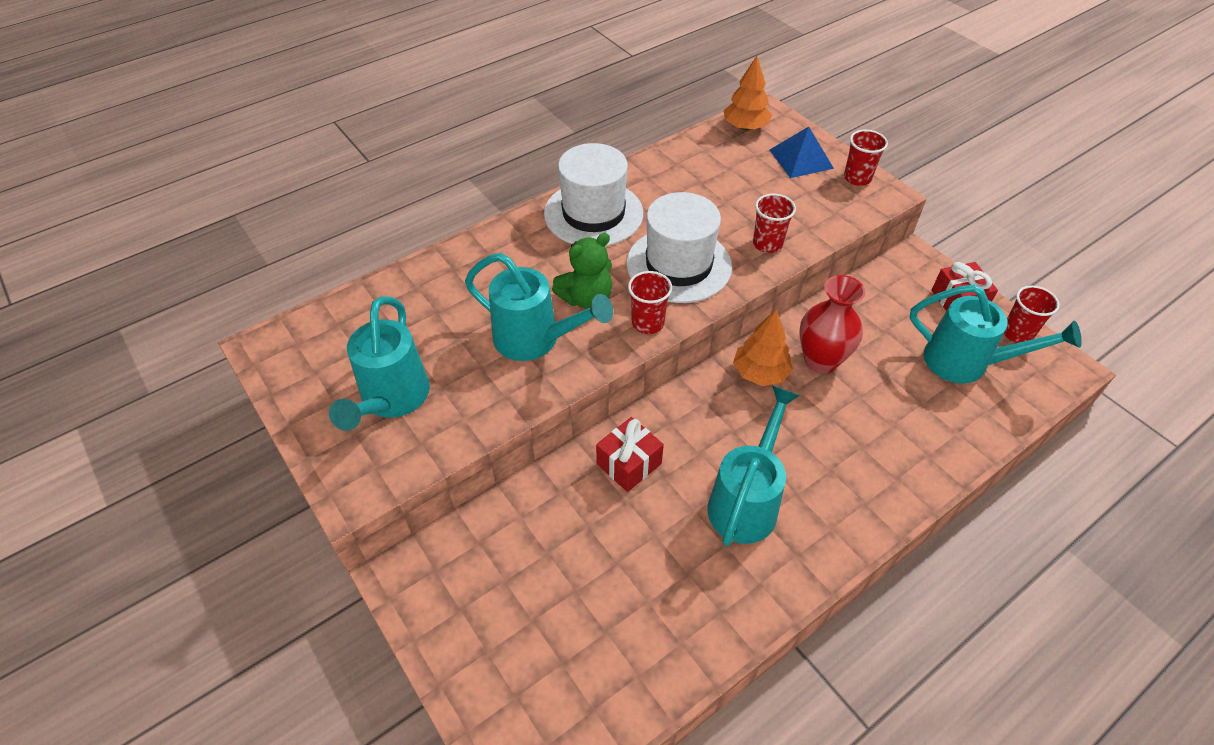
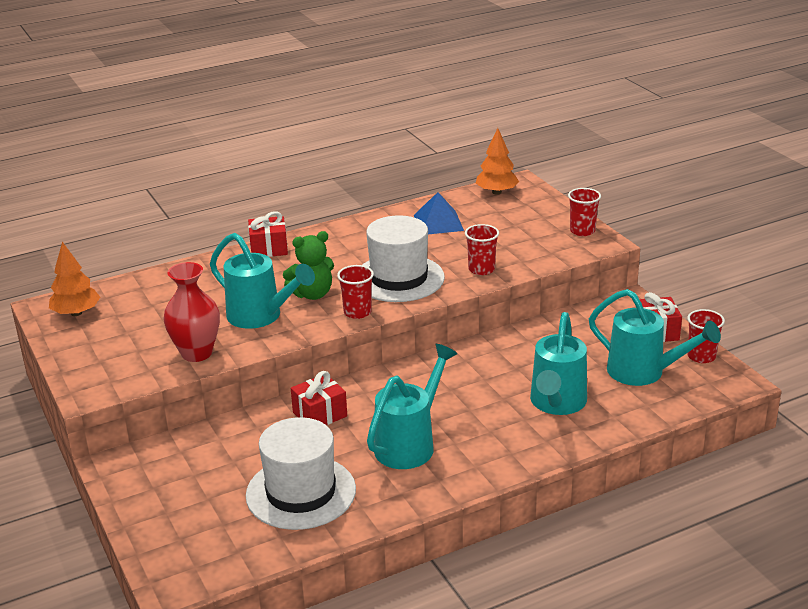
camera: 10 degrees right, 20 degrees down
(392, 399) = (135, 344): turquoise watering can -> turquoise watering can (556, 403)
(515, 229) = (269, 248): none -> red gift
(593, 213) = (339, 242): white hat -> white hat (301, 492)
(760, 373) = (455, 366): orange tree -> orange tree (76, 313)
(801, 159) = (537, 216): blue pyramid -> blue pyramid (438, 222)
(820, 360) = (512, 362): red vase -> red vase (196, 353)

